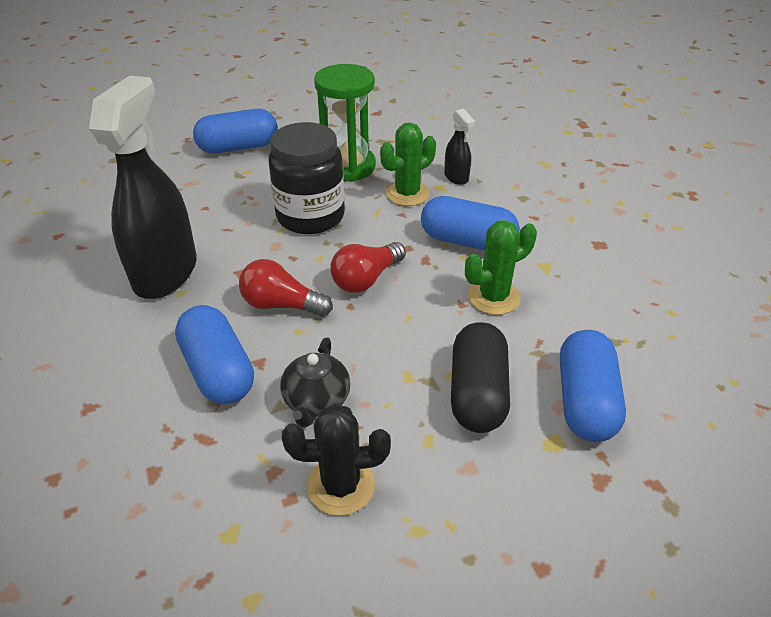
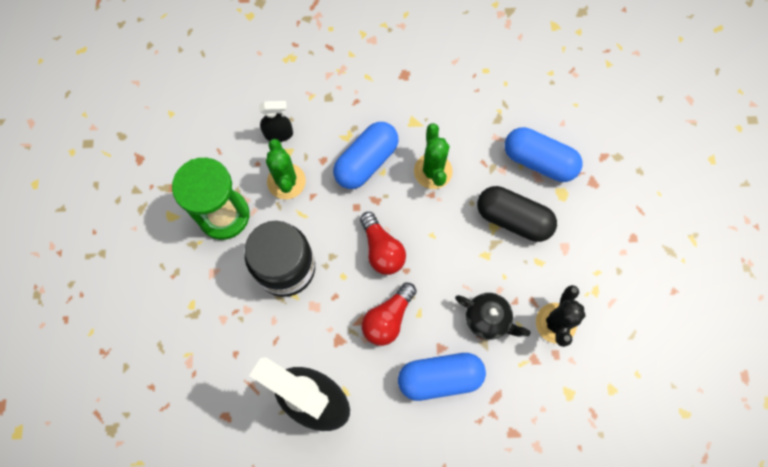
camera: 70 degrees left, 30 degrees up
(238, 147) = (145, 304): blue capsule -> none

